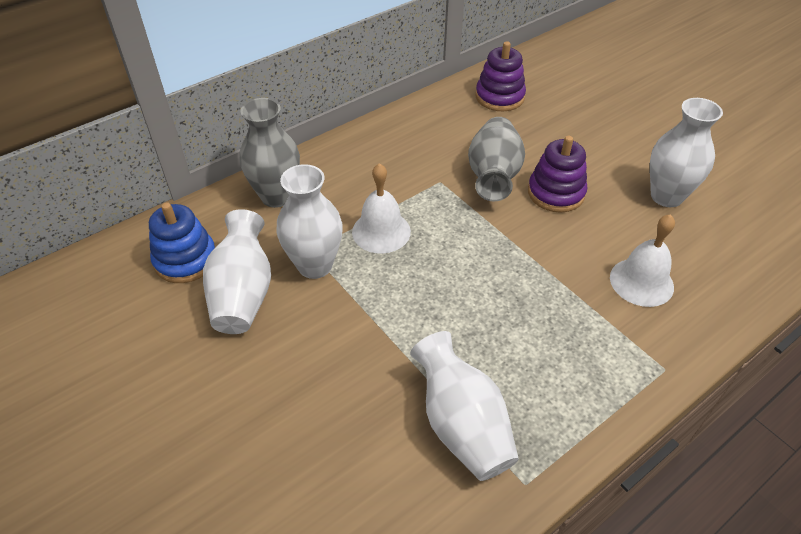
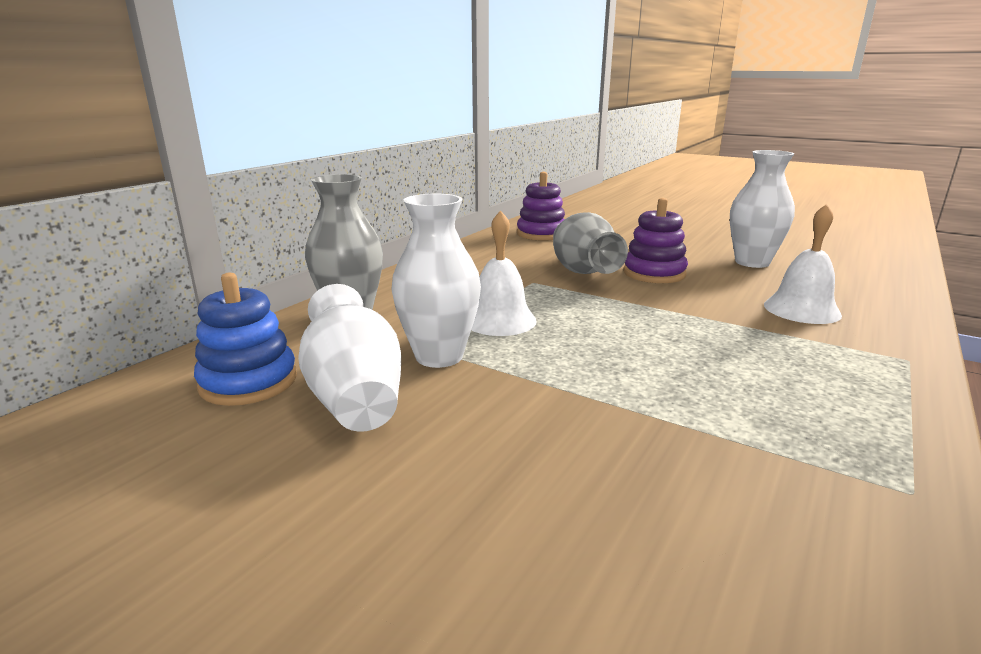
camera: 20 degrees left, 25 degrees down
(462, 425) = (764, 454): white vase -> none

